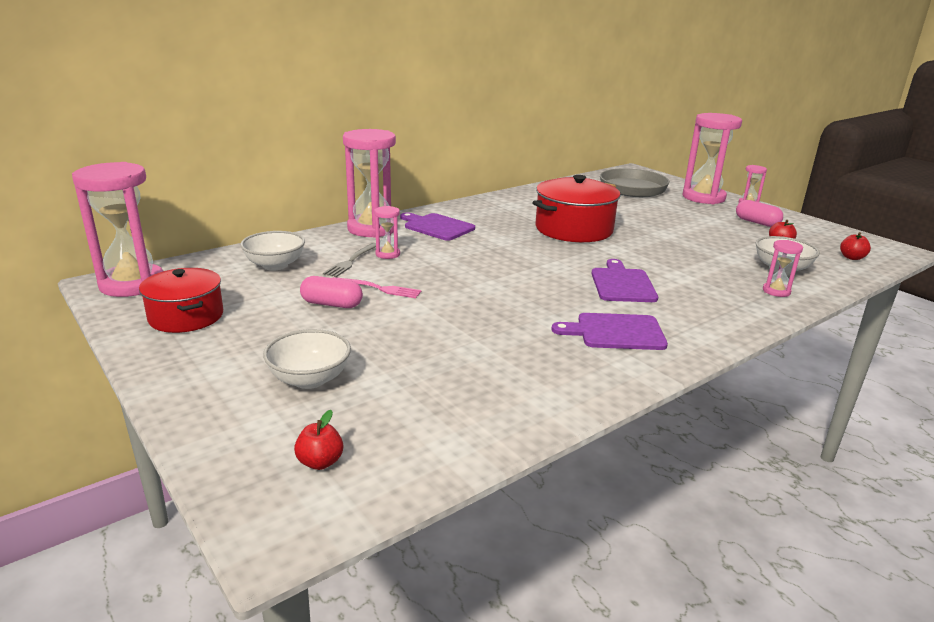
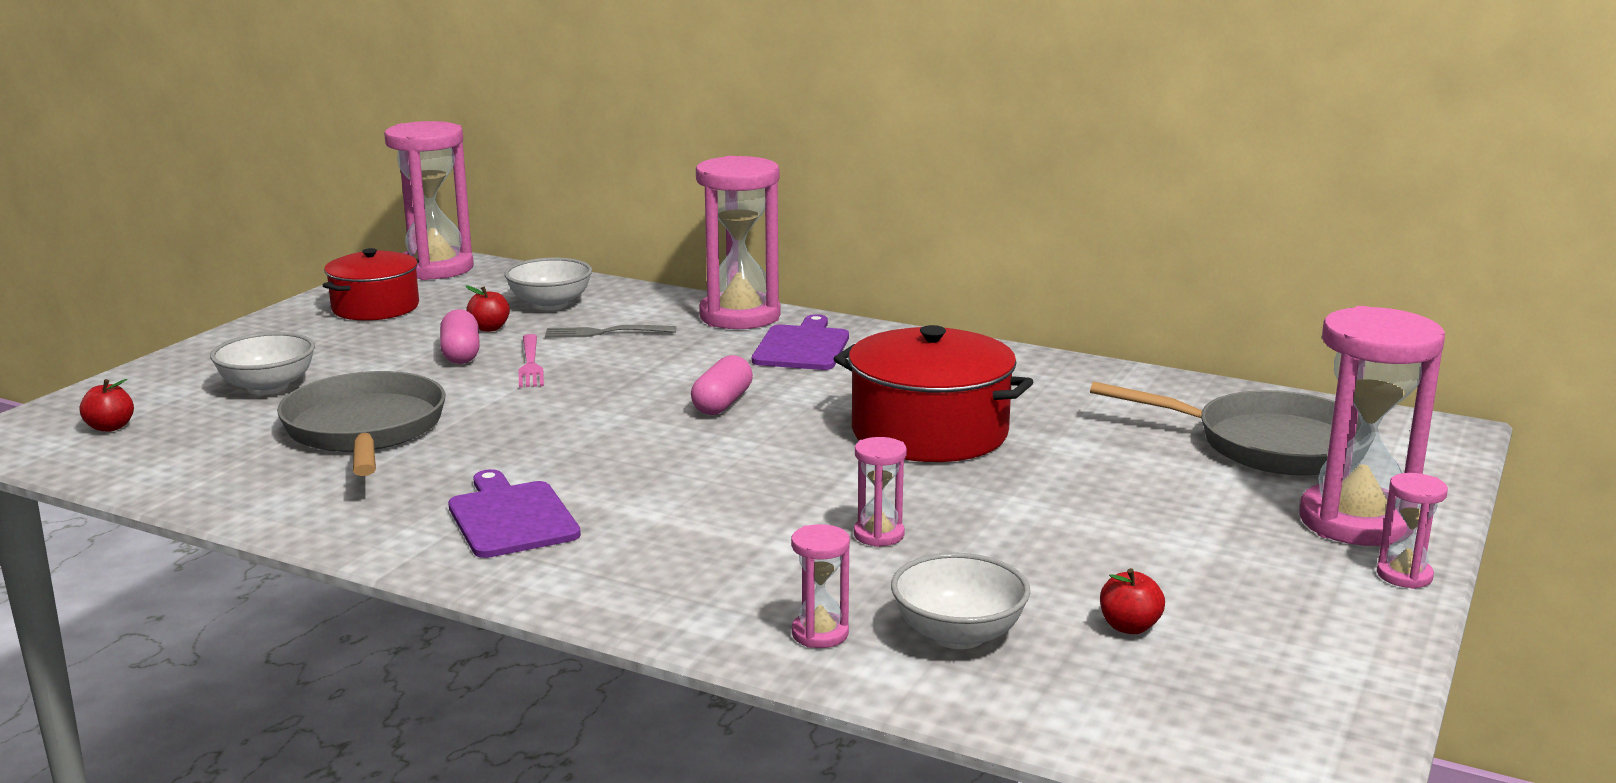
camera: 65 degrees right, 5 degrees down
(387, 254) = (653, 344): pink hourglass -> pink hourglass (879, 535)
(440, 354) = (365, 430): none -> grey pan
(622, 284) = (707, 500): purple cutting board -> none
(756, 222) = (1256, 593): pink capsule -> pink capsule (722, 403)
(852, 257) = (1155, 719): red apple -> red apple (489, 328)

